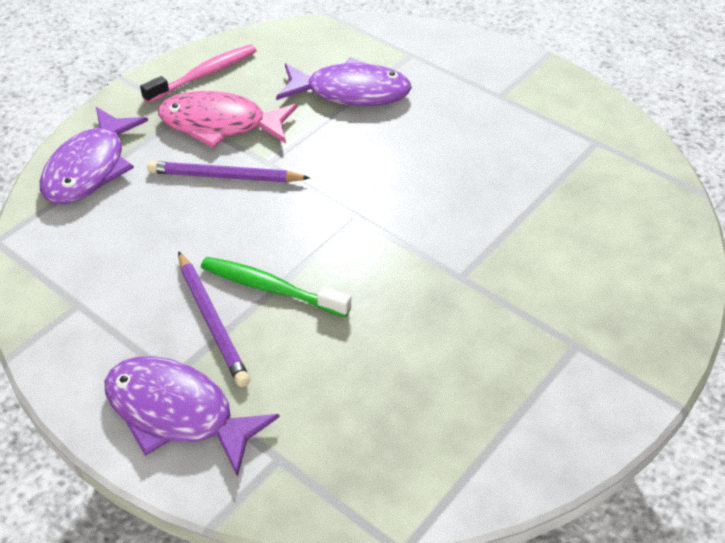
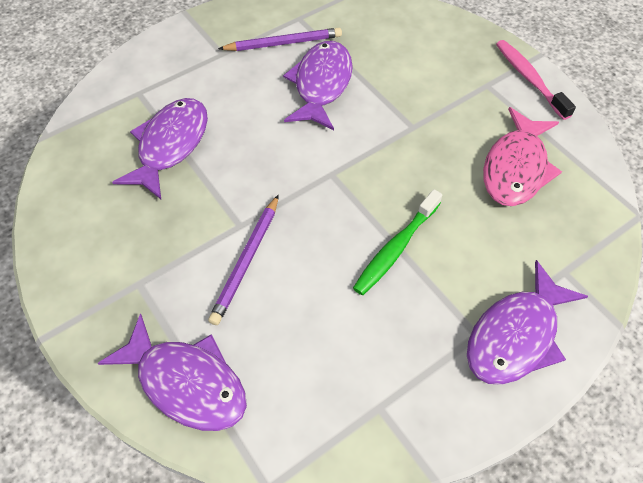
camera: 75 degrees left, 10 degrees up
(204, 75) = (82, 256): pink toothbrush -> pink toothbrush (529, 78)
(212, 321) = (423, 297): purple pencil -> purple pencil (283, 43)
(220, 124) = (169, 254): pink fish -> pink fish (516, 168)
(491, 183) = (321, 85): none -> purple fish

